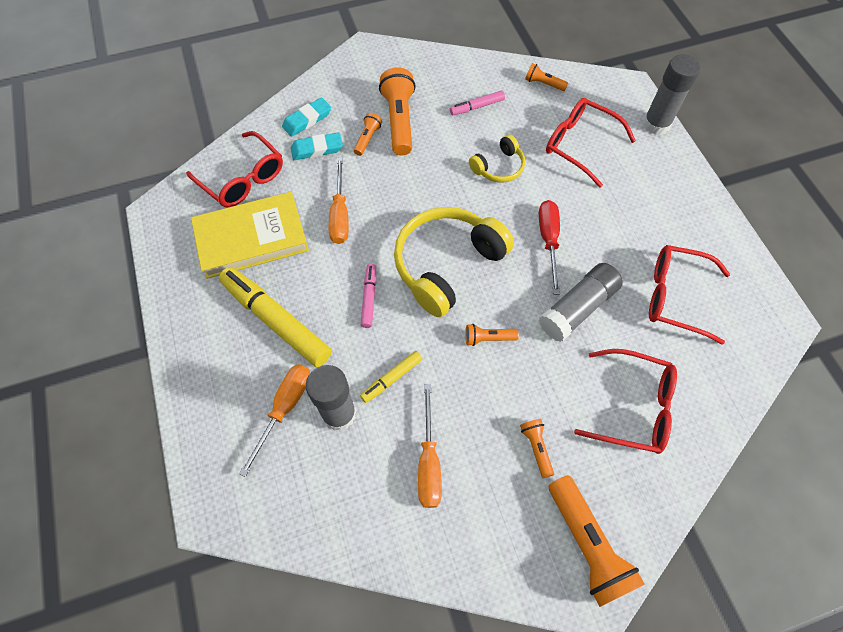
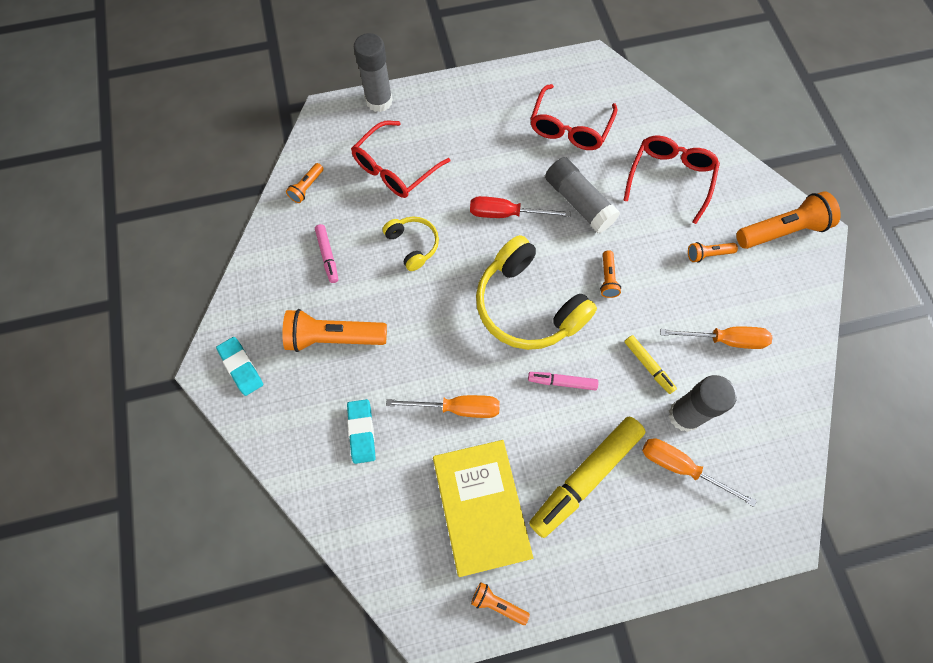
camera: 85 degrees left, 5 degrees up
(242, 178) = (393, 522): red glasses -> none
(307, 120) = (314, 443): turquoise eraser -> turquoise eraser (241, 367)
(367, 139) = (355, 374): orange flashlight -> orange flashlight (497, 604)

